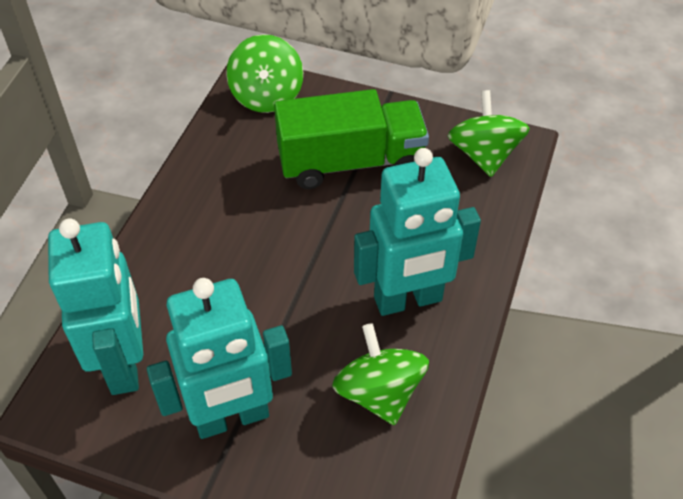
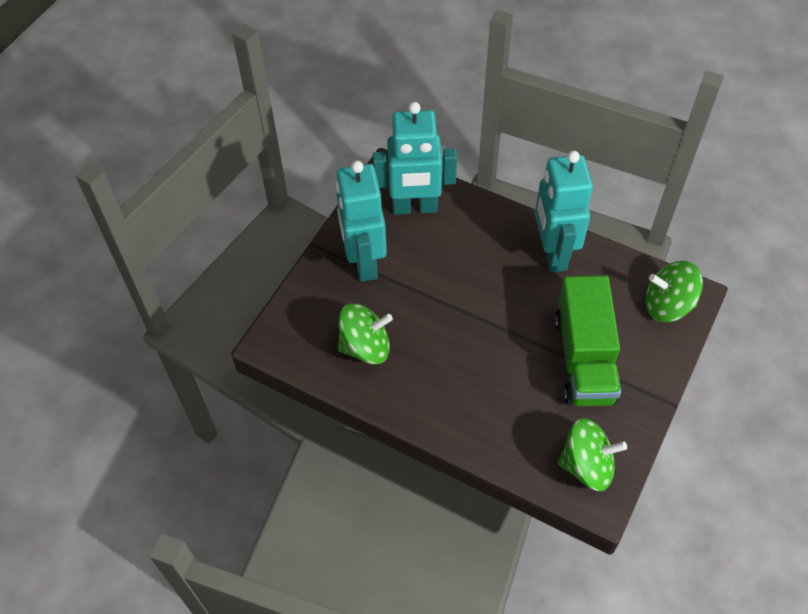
camera: 100 degrees right, 5 degrees up
(408, 300) = (439, 377): turquoise robot -> turquoise robot (552, 253)

